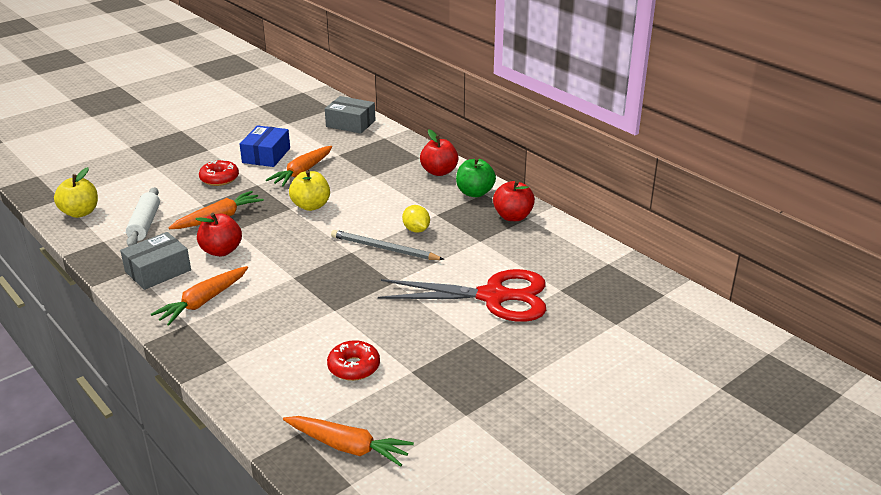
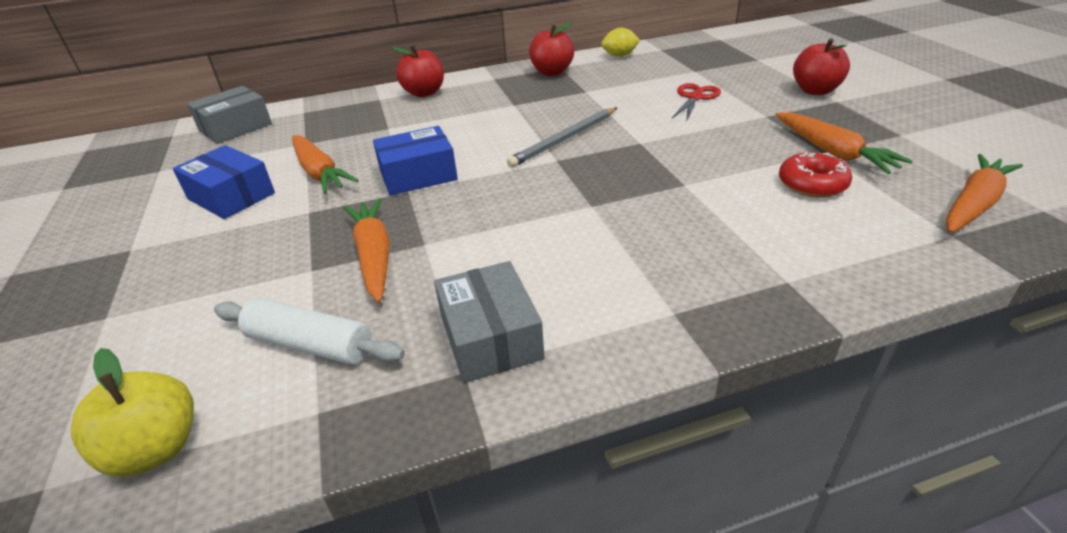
camera: 65 degrees left, 5 degrees up
(203, 302) = (617, 291): orange carrot -> orange carrot (833, 152)
(219, 178) = (246, 245): red donut -> none
(221, 251) = (476, 261): red apple -> red apple (815, 91)
(311, 206) = (418, 175): yellow apple -> blue box
(416, 230) = (538, 118): yellow lemon -> yellow lemon (619, 56)
(475, 193) = (488, 82): green apple -> none
(494, 297) = (695, 97): red scissors -> red scissors, size x0.48

